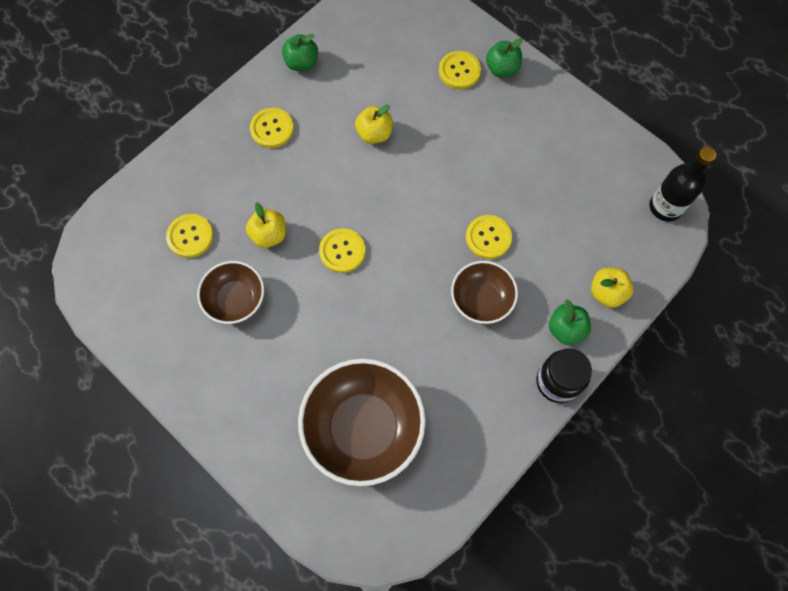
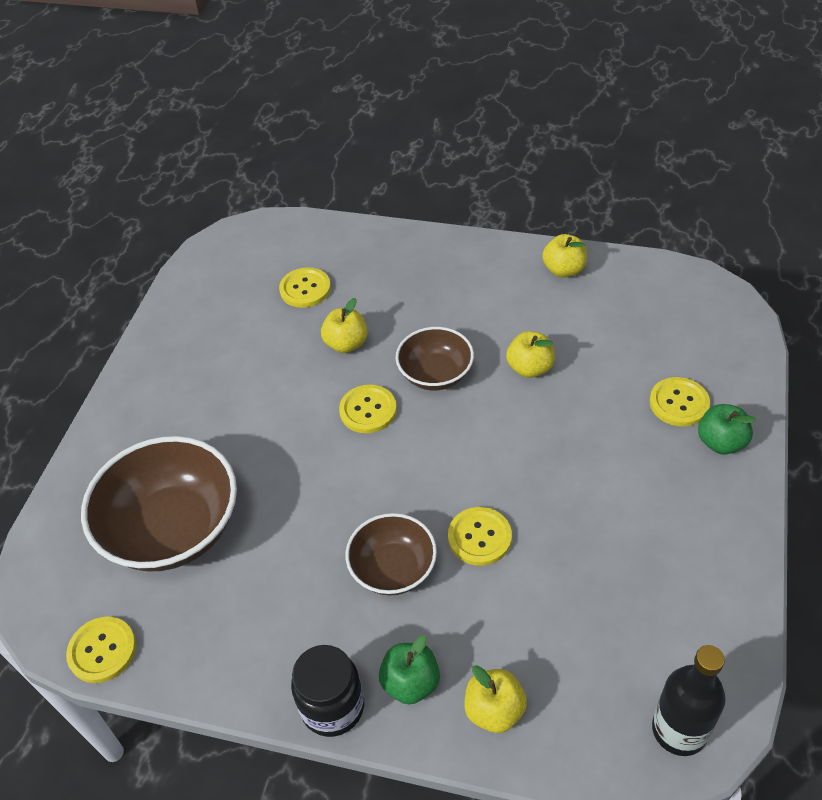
camera: 65 degrees right, 20 degrees down
(235, 300) = (259, 354): brown bowl -> brown bowl (435, 374)
(272, 129) = (467, 286): yellow button -> yellow button (102, 650)
(302, 63) = (564, 270): green apple -> yellow apple

